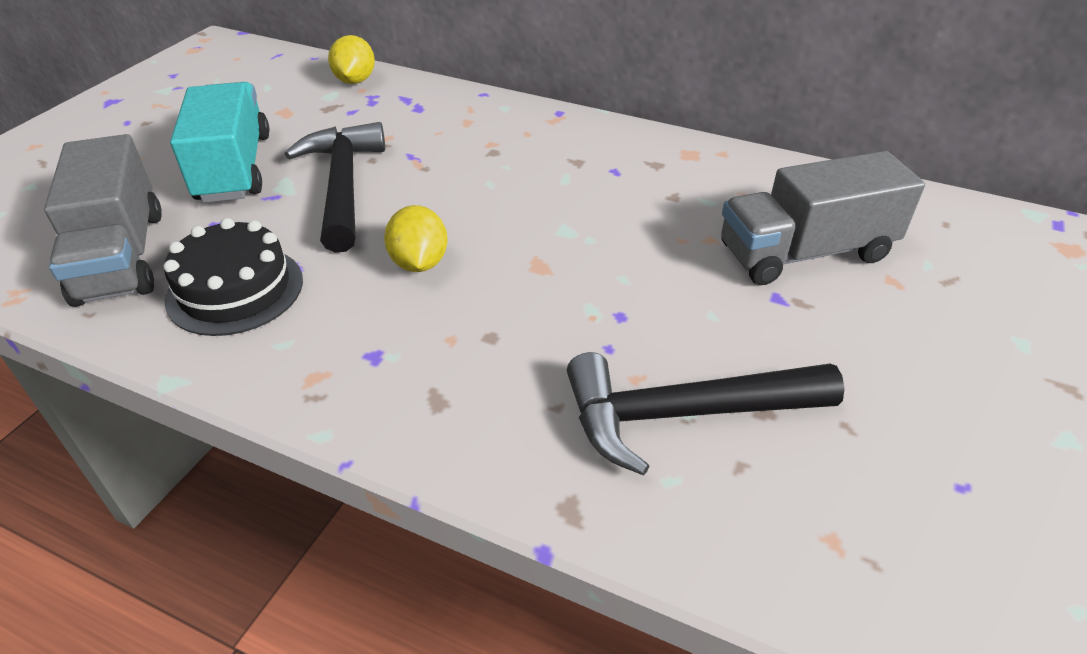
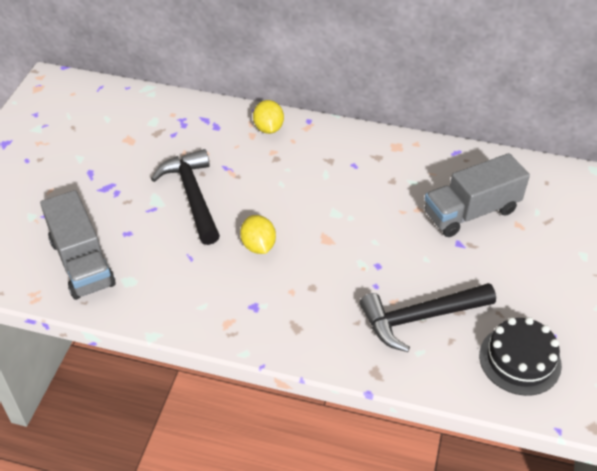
camera: 10 degrees left, 5 degrees up
(234, 168) = (118, 190): turquoise truck -> none
(235, 290) = (160, 276): black cake -> black cake (520, 360)
(355, 81) = (165, 107): yellow lemon -> yellow lemon (268, 128)

